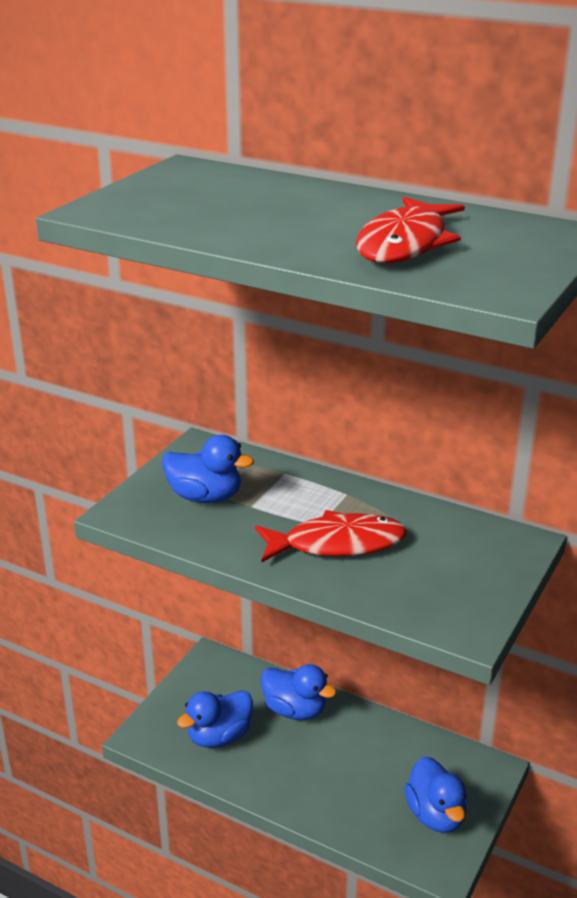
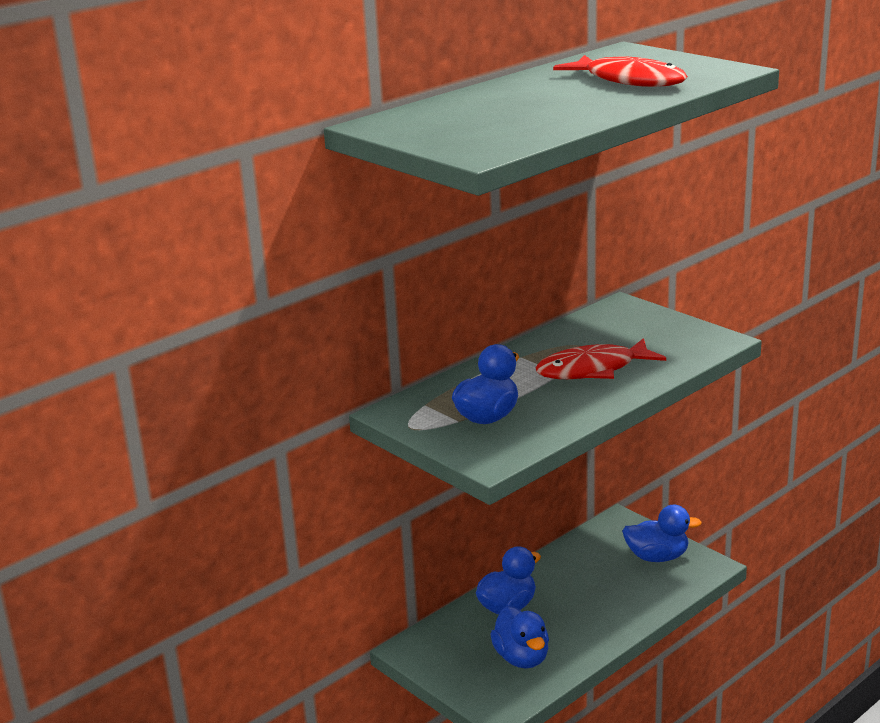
camera: 70 degrees left, 5 degrees down
(337, 544) = (592, 370): red fish -> red fish turned 120 degrees counterclockwise

